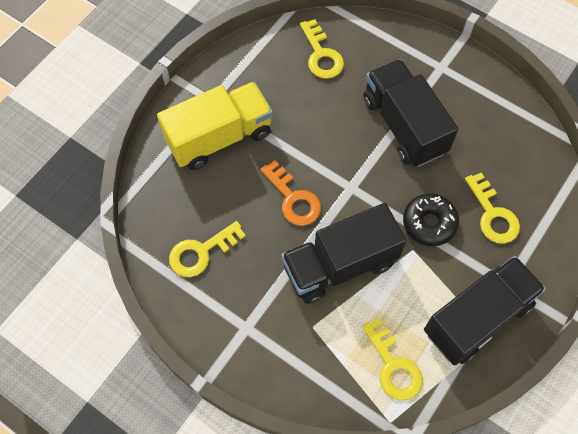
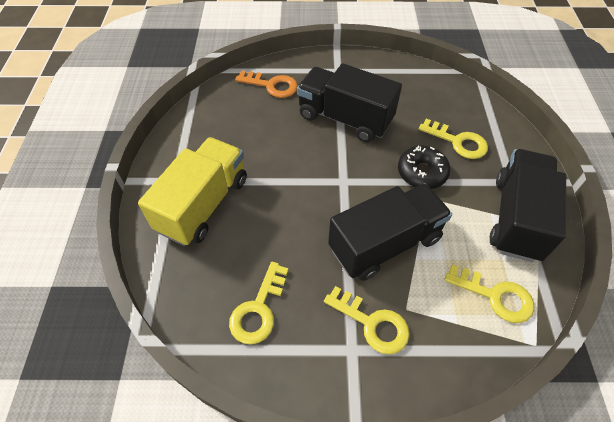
camera: 35 degrees left, 10 degrees down
(293, 199) = (305, 216): orange key -> orange key (272, 85)
(321, 55) = (243, 104): yellow key -> yellow key (372, 323)
(340, 265) = (385, 244): black truck -> black truck turned 150 degrees counterclockwise

